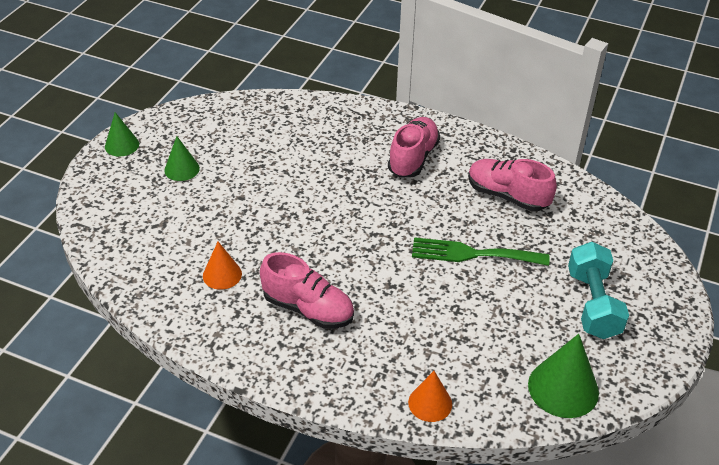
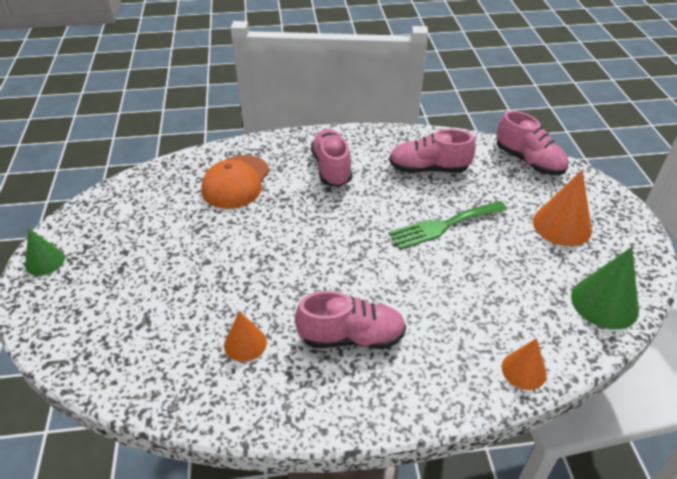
camera: 30 degrees left, 0 degrees up
(182, 169) = (127, 259): green cone -> none
(316, 137) = (236, 182): none -> orange cap
(593, 304) = (562, 225): turquoise dumbbell -> orange cone
(622, 229) = (529, 161): none -> pink shoe

